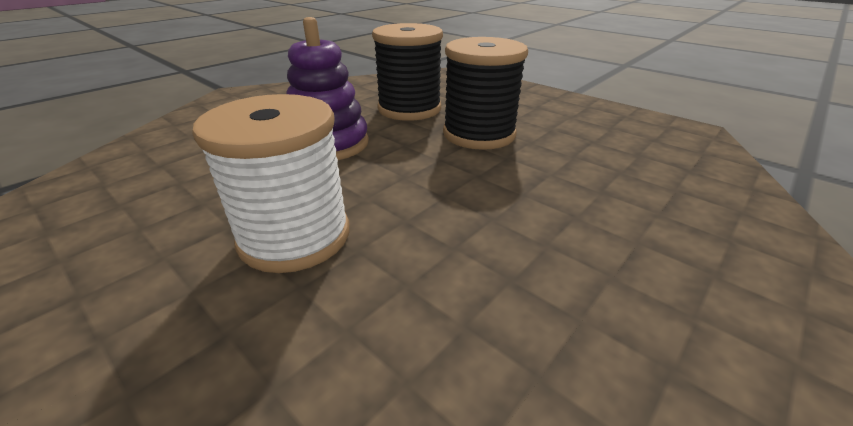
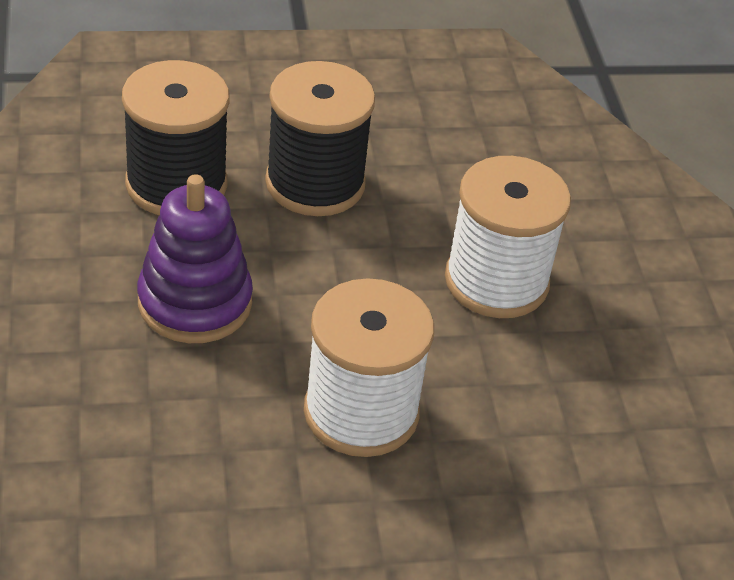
camera: 55 degrees left, 10 degrees up
(524, 229) = (496, 281): none -> white spool

